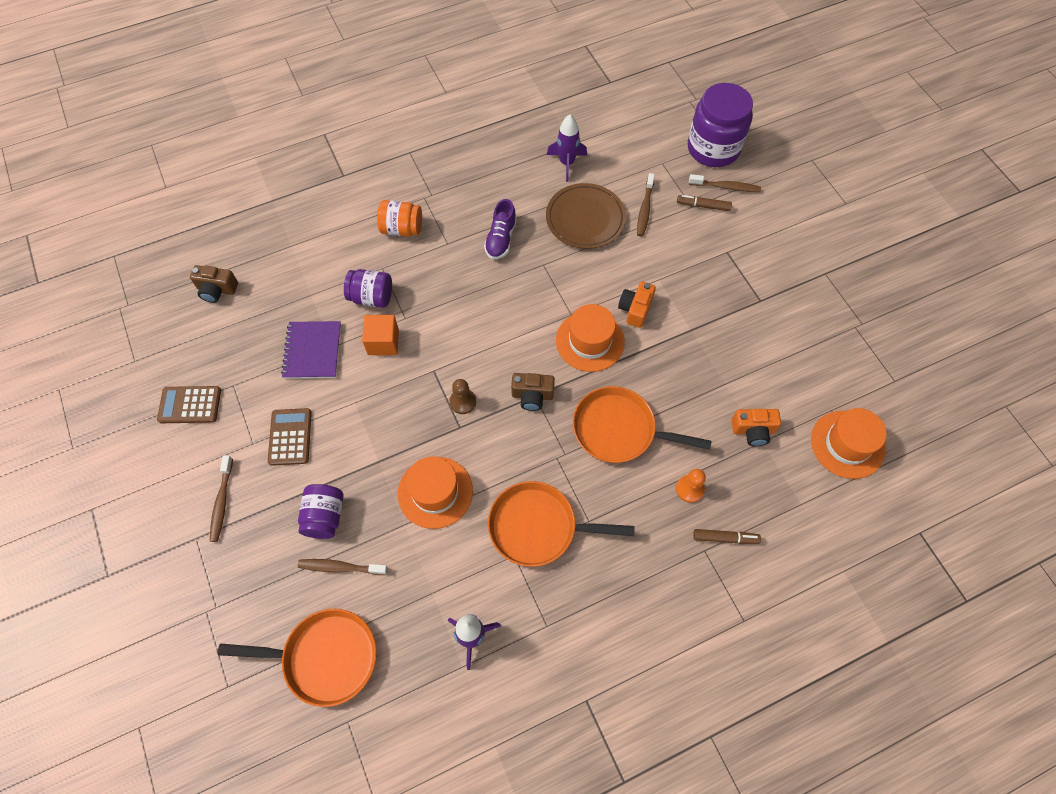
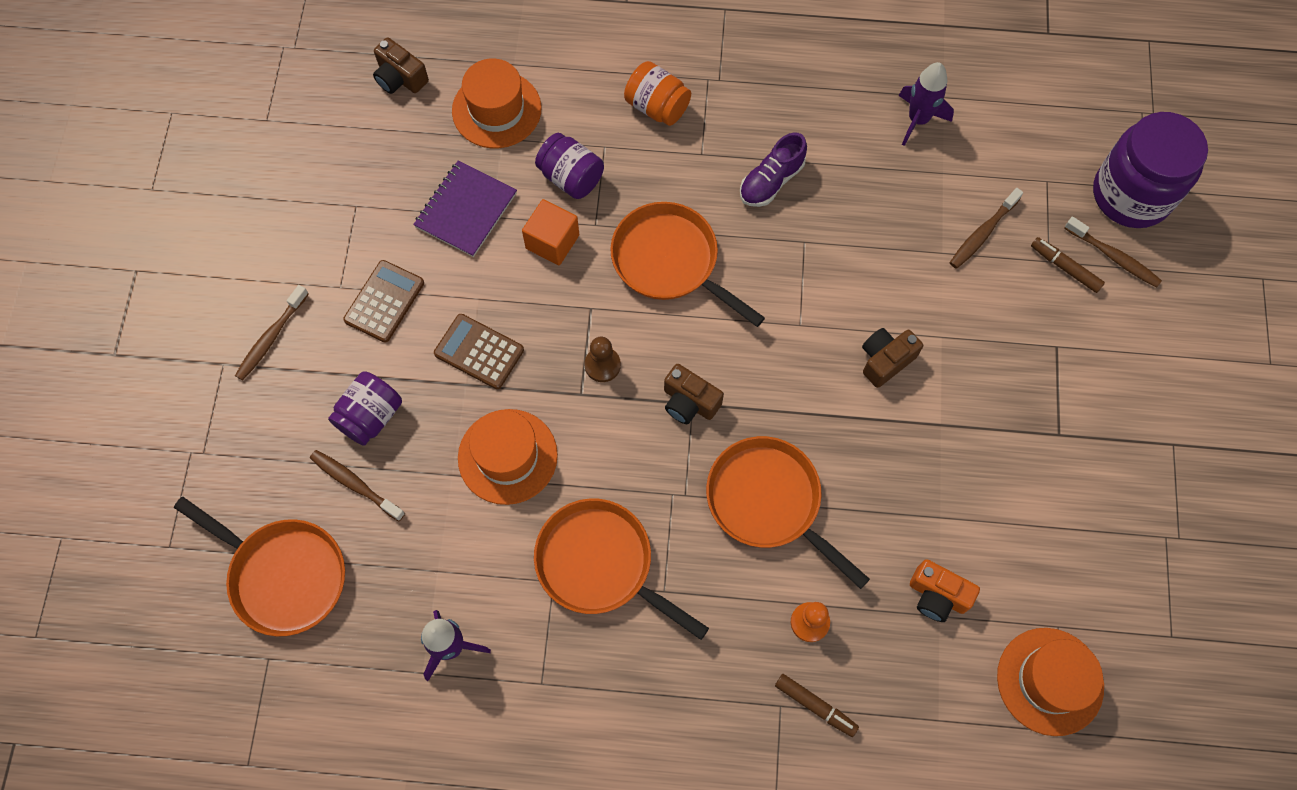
camera: 30 degrees right, 5 degrees up
(190, 405) = (297, 204): brown calculator -> brown calculator (479, 352)
(467, 317) = (670, 262): none -> orange pan
(585, 219) = (895, 208): brown plate -> none
(590, 341) = (802, 371): orange hat -> orange hat (496, 110)
(635, 309) = (885, 360): orange camera -> brown camera

